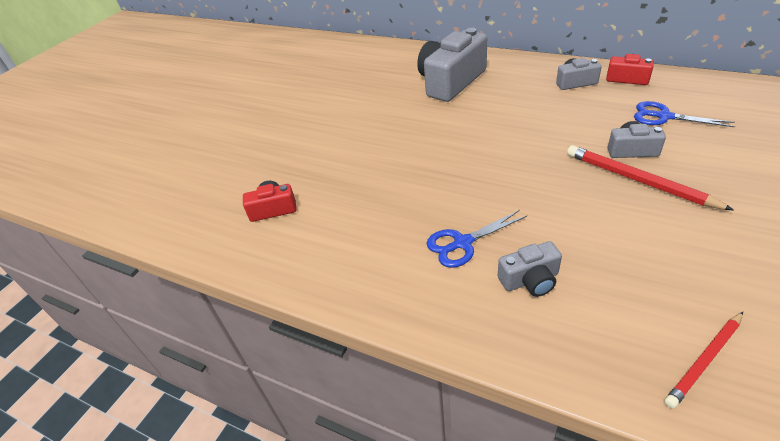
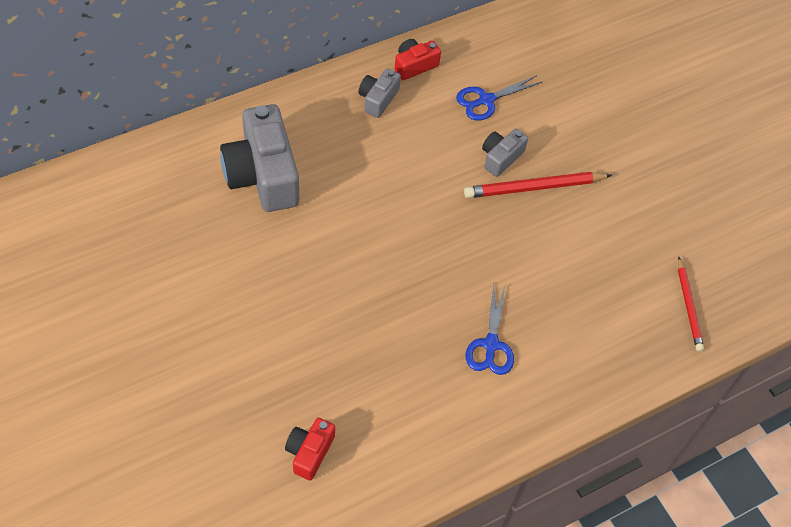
camera: 65 degrees left, 15 degrees up
(530, 280) = (562, 335): grey camera -> none

